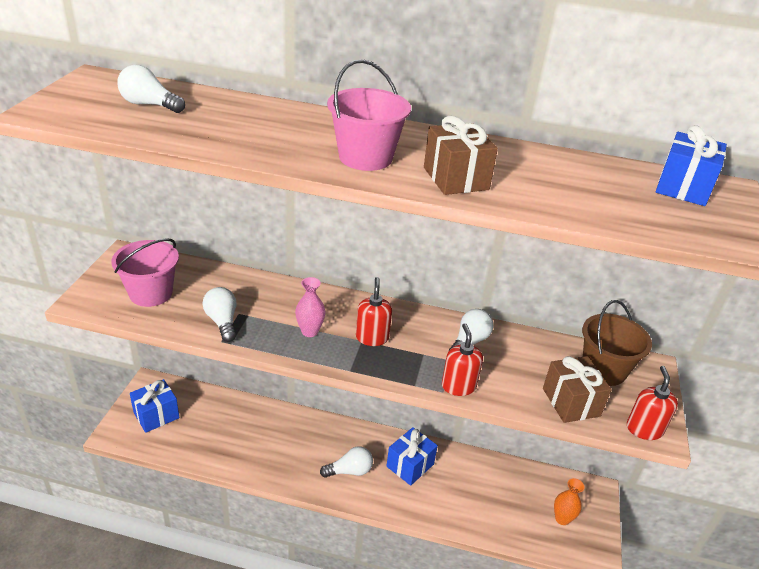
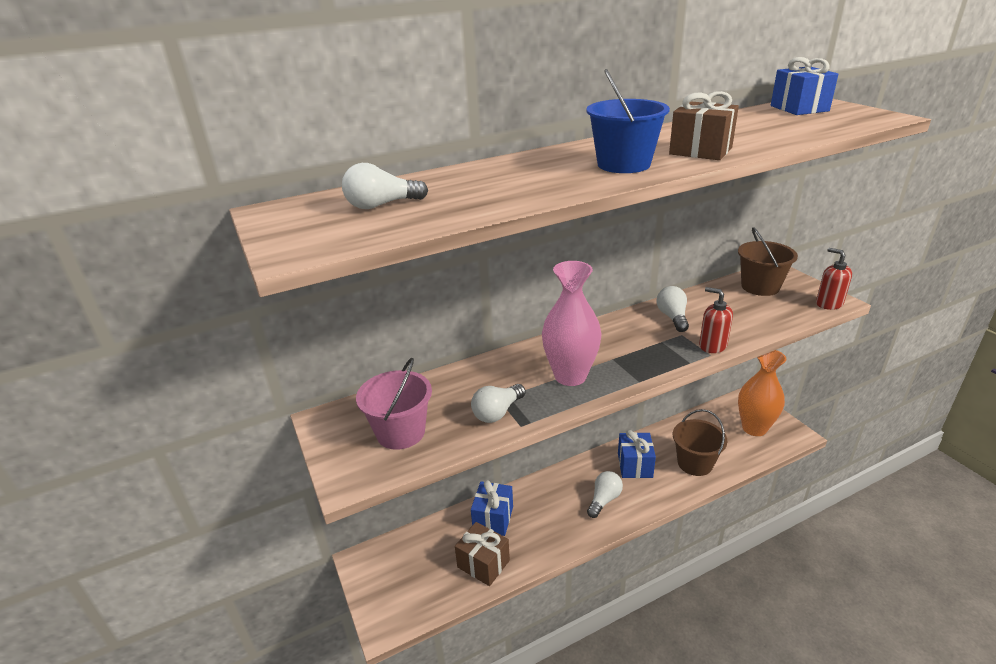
camera: 35 degrees left, 5 degrees down
(156, 415) = (402, 580): blue gift -> blue gift (493, 518)
(222, 322) = (497, 412): white light bulb -> white light bulb turned 75 degrees counterclockwise
(310, 331) = (570, 376): pink vase -> pink vase, size x1.91
(365, 157) = (623, 164): pink bucket -> blue bucket
(372, 337) = (615, 353): red soap dispenser -> none
(462, 503) = (695, 463): none -> brown bucket
(562, 518) = (754, 428): orange vase -> orange vase, size x1.91
(571, 402) = (777, 314): brown gift -> brown gift (483, 564)

